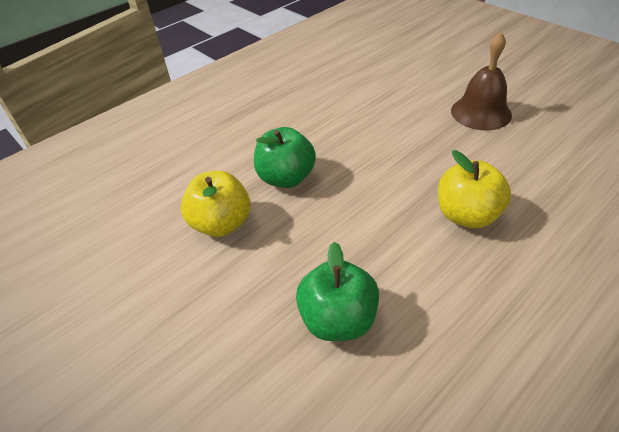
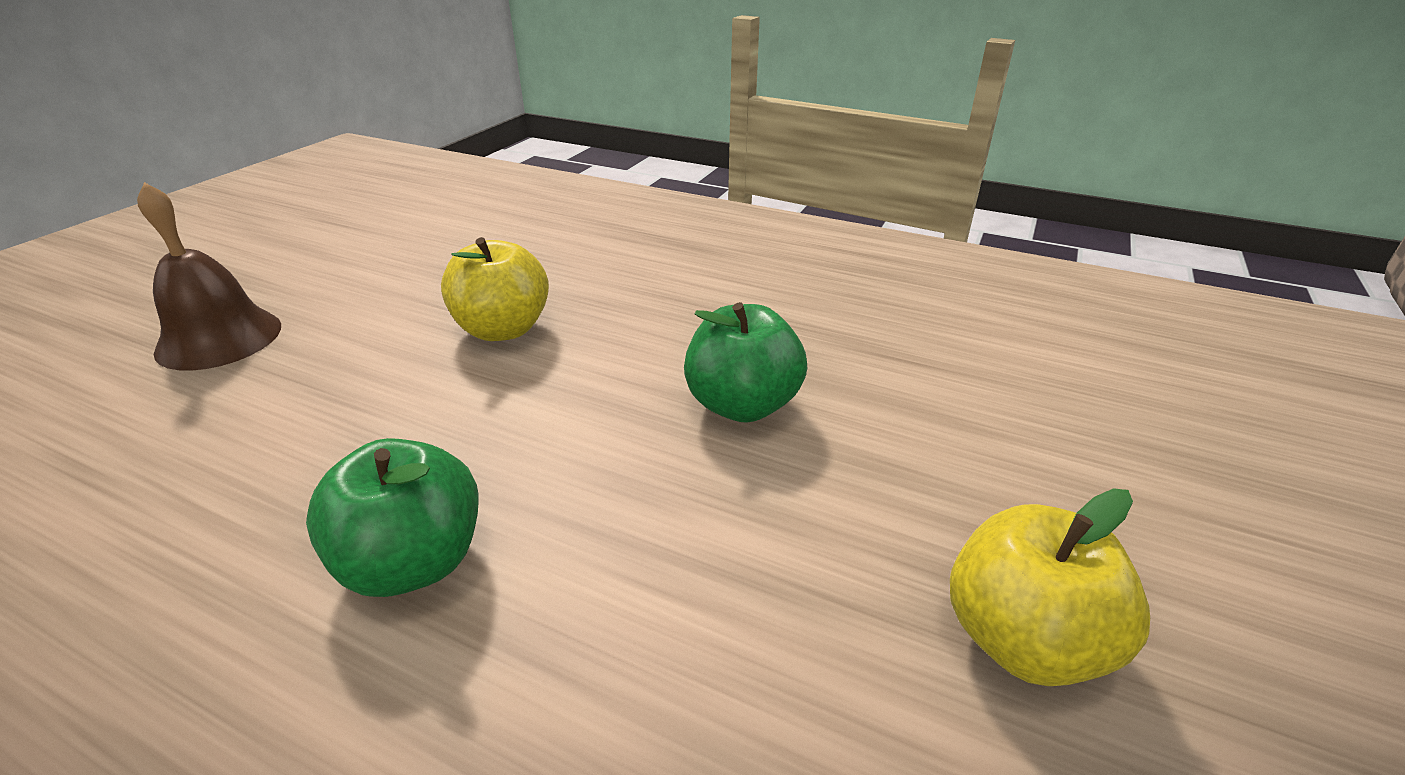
camera: 115 degrees left, 10 degrees down
(221, 224) = (596, 632): yellow apple -> yellow apple (1023, 639)

